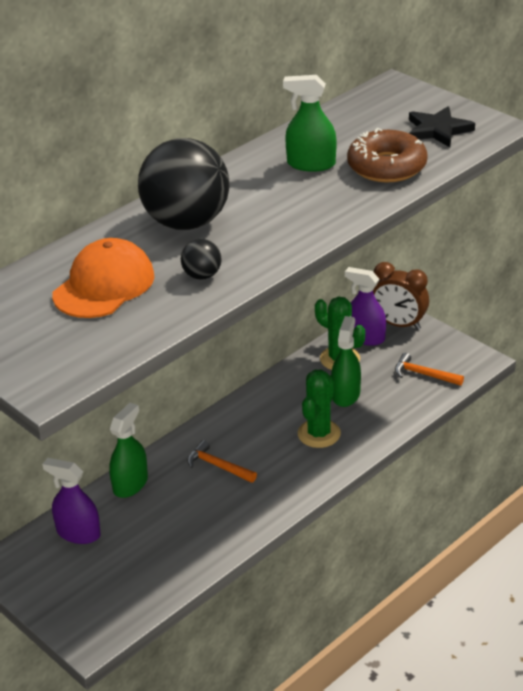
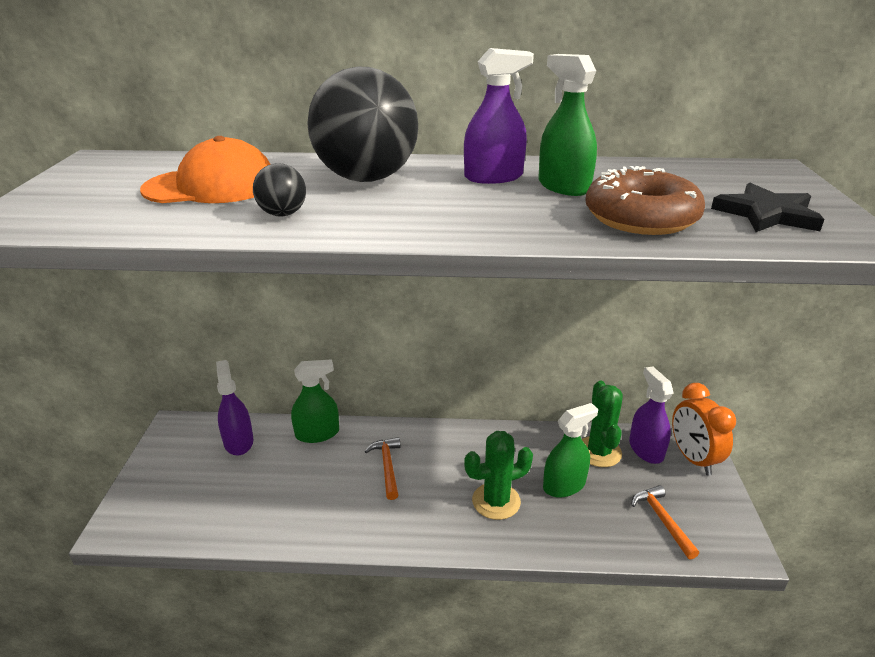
camera: 45 degrees right, 5 degrees down
(258, 178) = (493, 177): none -> purple spray bottle
(398, 324) = (693, 458): brown clock -> orange clock

